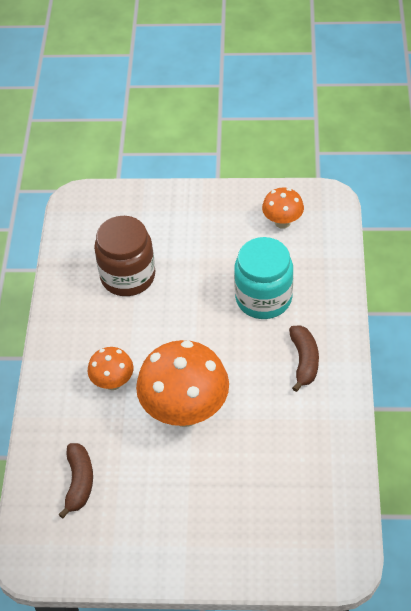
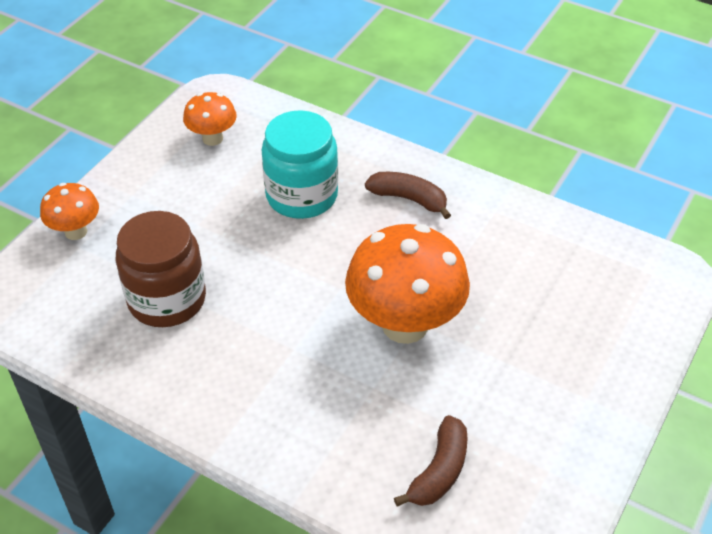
camera: 65 degrees left, 5 degrees down
(79, 482) = (439, 471): brown banana -> brown banana turned 90 degrees clockwise
(113, 382) = (314, 377): orange mushroom -> orange mushroom (76, 231)

